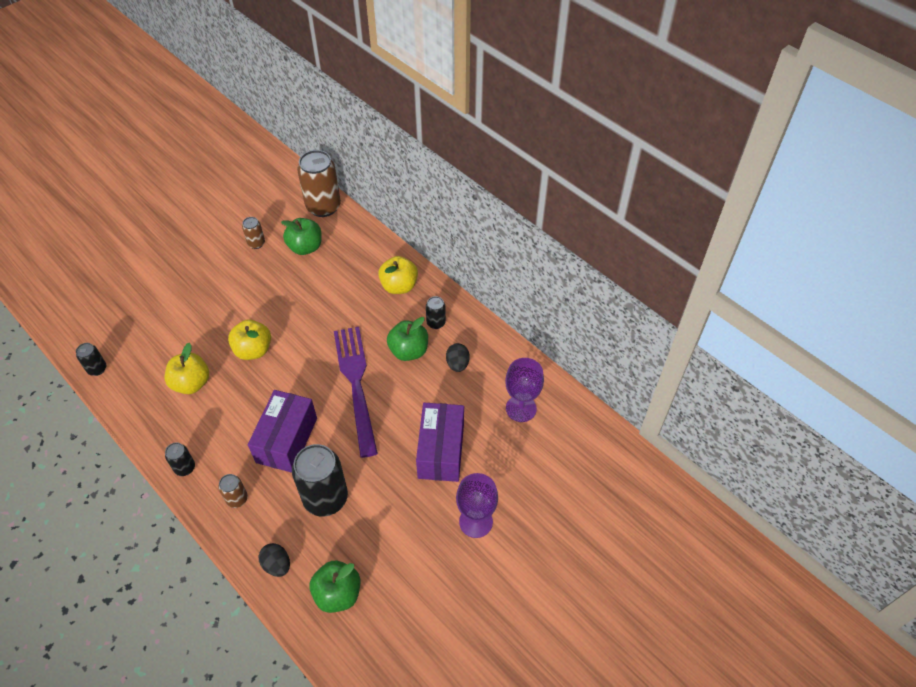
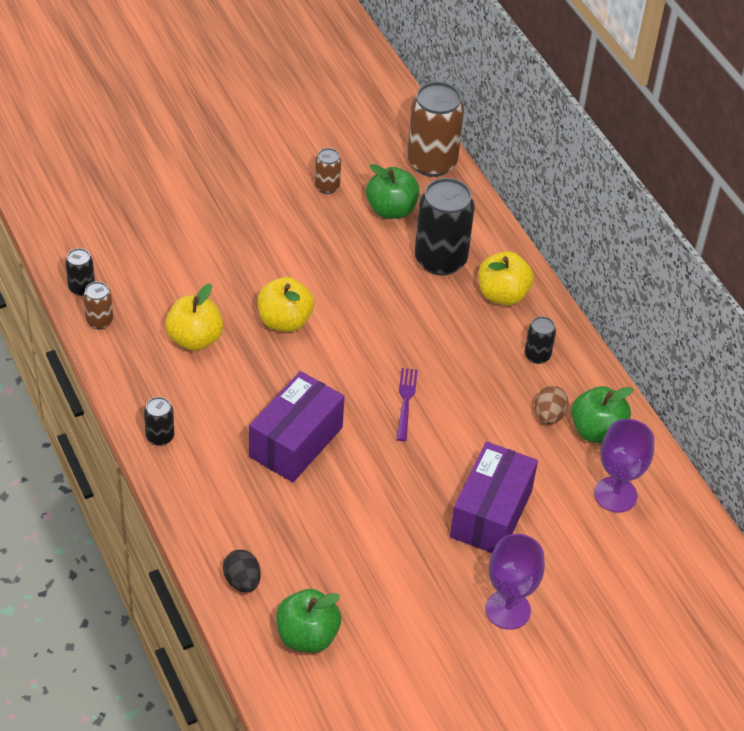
camera: 15 degrees right, 5 degrees down
(237, 499) = (214, 492): brown can -> brown can (99, 321)
(325, 498) = (324, 524): black can -> black can (440, 260)
(356, 384) = (405, 401): purple fork -> purple fork, size x0.44
(409, 351) = (488, 380): green apple -> green apple (597, 431)
(457, 364) = (549, 415): black egg -> brown egg

